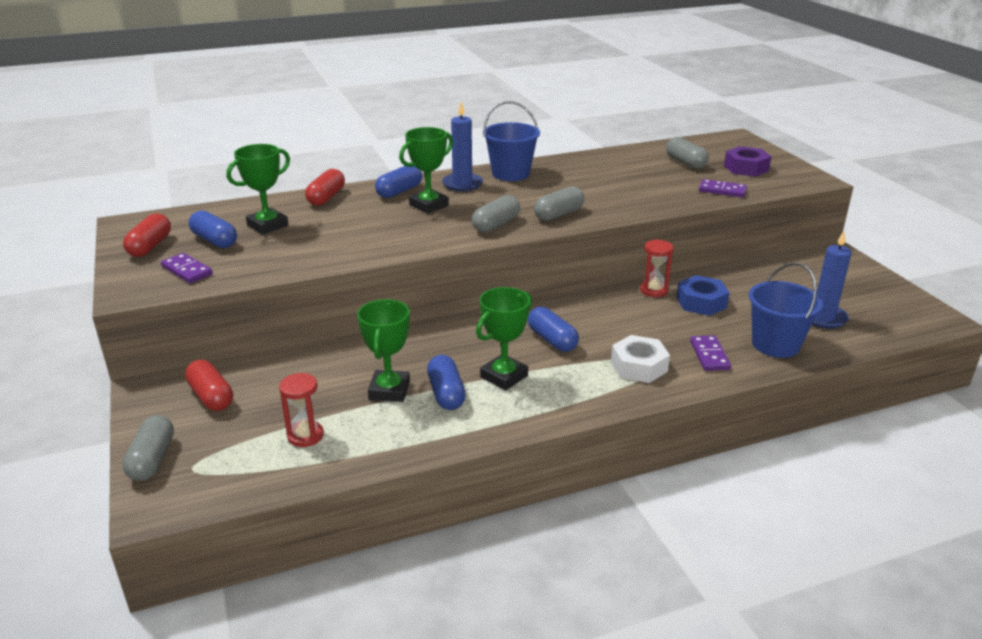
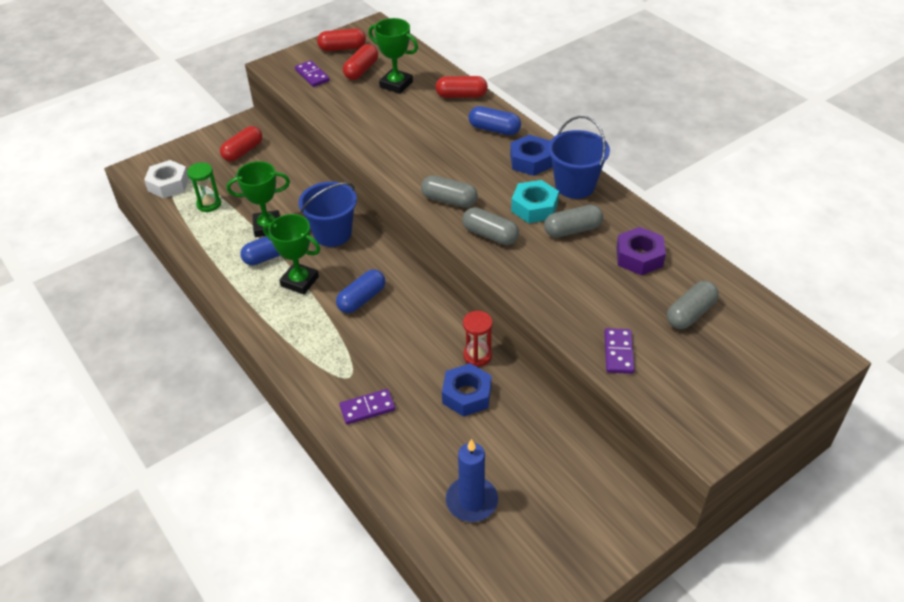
camera: 75 degrees right, 15 degrees up
(152, 459) = (177, 153): grey capsule -> grey capsule (572, 230)
(187, 270) = (312, 75): purple domino -> purple domino turned 60 degrees counterclockwise
(214, 240) = (361, 70): blue capsule -> red capsule
(305, 436) = (209, 204): red hourglass -> green hourglass
(429, 205) = (472, 153): green trophy -> none
(462, 184) = (531, 161): blue candle -> blue nut
(530, 192) = (534, 207): none -> turquoise nut
(639, 366) = (335, 360): white nut -> white nut (168, 184)
(746, 168) = (707, 371): purple nut -> purple nut (639, 257)
(775, 344) = (402, 459): blue bucket -> blue bucket (332, 233)

